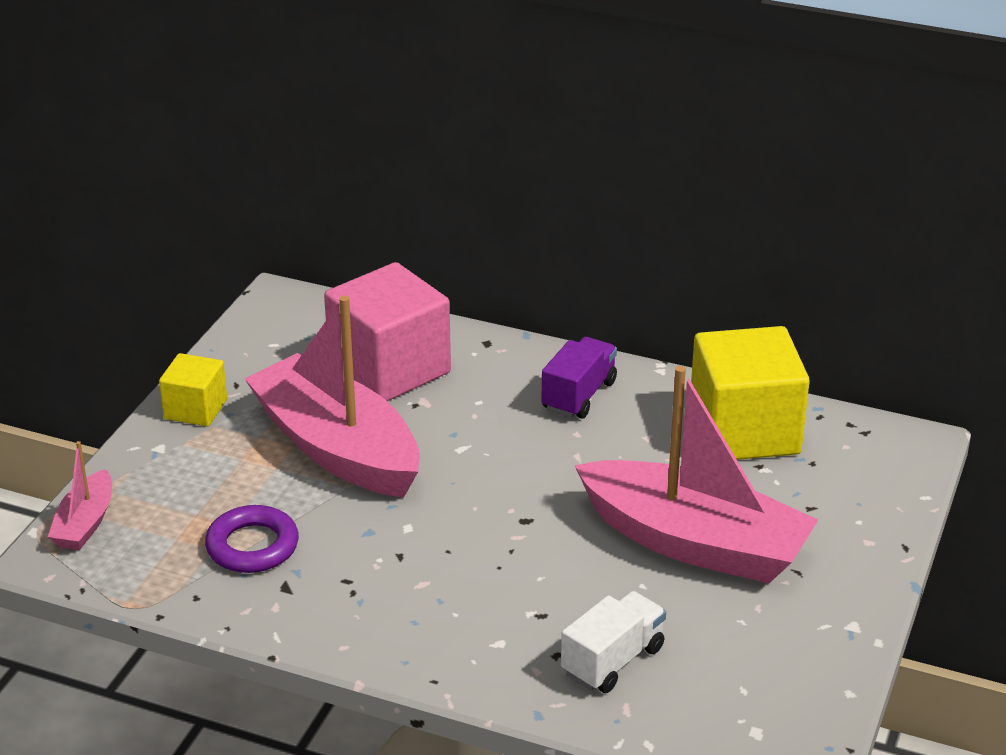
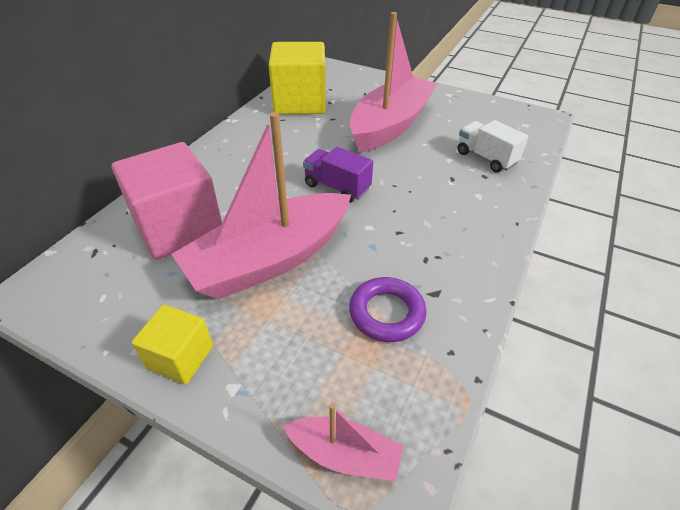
camera: 85 degrees left, 10 degrees up
(579, 395) = (247, 148): purple truck -> purple truck (337, 187)

